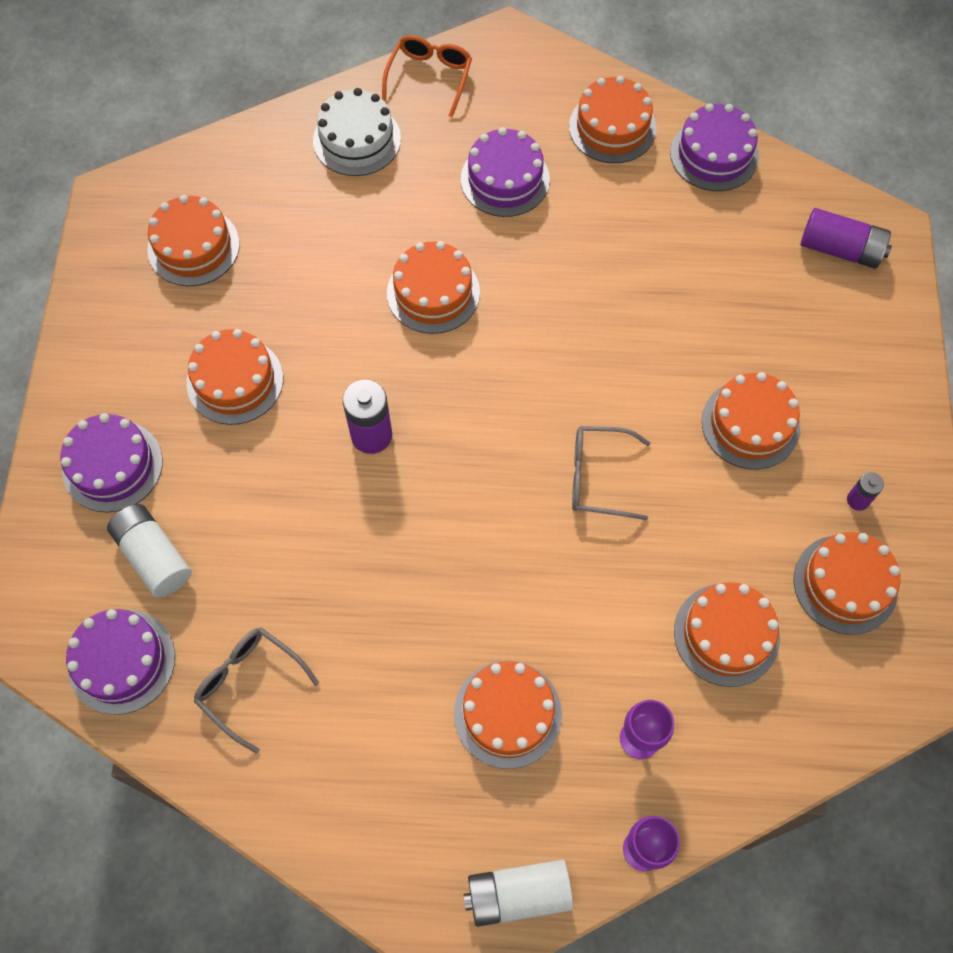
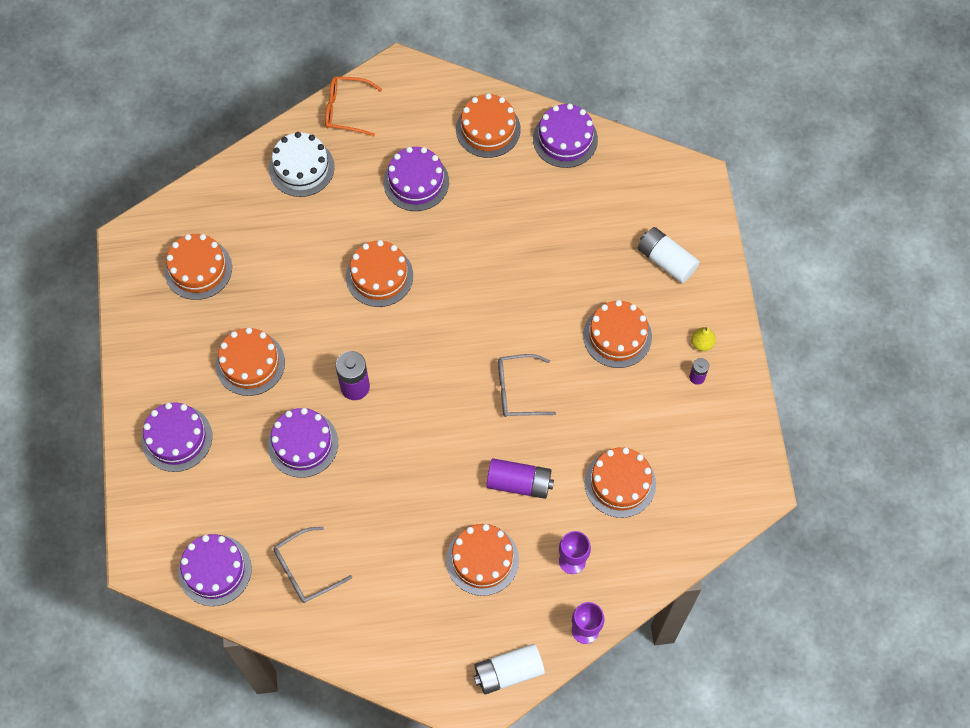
camera: 10 degrees left, 0 degrees up
(154, 556) = (220, 496): white battery -> white battery (666, 261)
(249, 684) = (305, 570): grey glasses -> grey glasses turned 60 degrees counterclockwise
(283, 502) = (303, 444): none -> purple cake
(429, 77) = (346, 110): orange glasses -> orange glasses turned 90 degrees counterclockwise
(840, 249) = (664, 198): purple battery -> purple battery (519, 483)
(845, 584) = (695, 436): orange cake -> none
(870, 453) = (702, 343): none -> yellow pear

